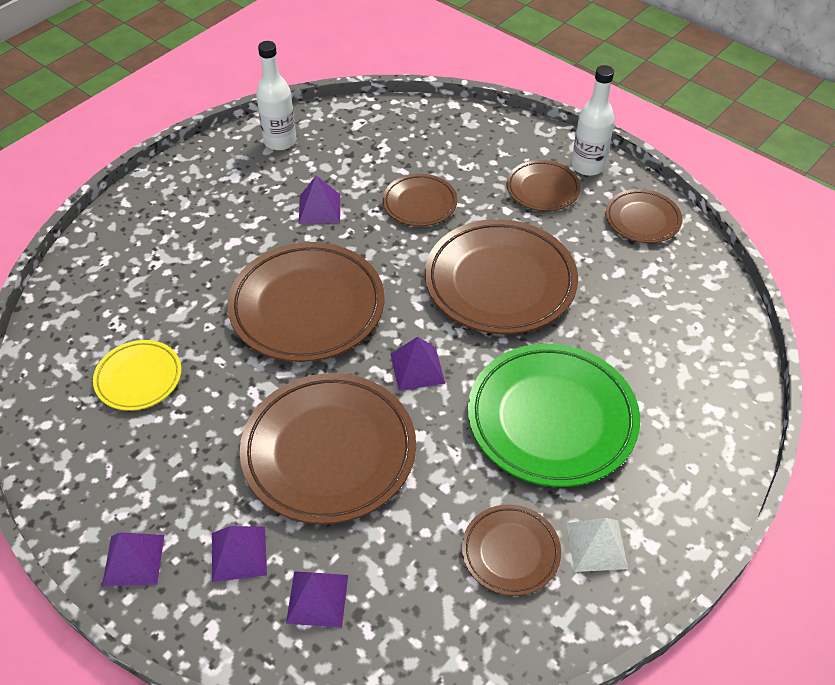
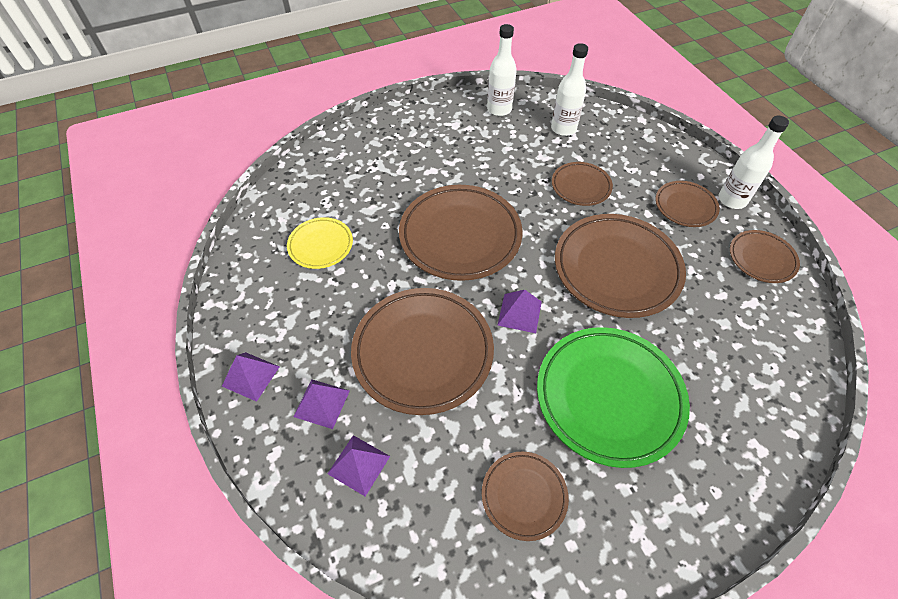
camera: 25 degrees right, 5 degrees up
(319, 208) = (504, 166): purple pyramid -> none
(368, 142) = (563, 128): none -> white bottle
(596, 545) = (599, 523): white pyramid -> none

